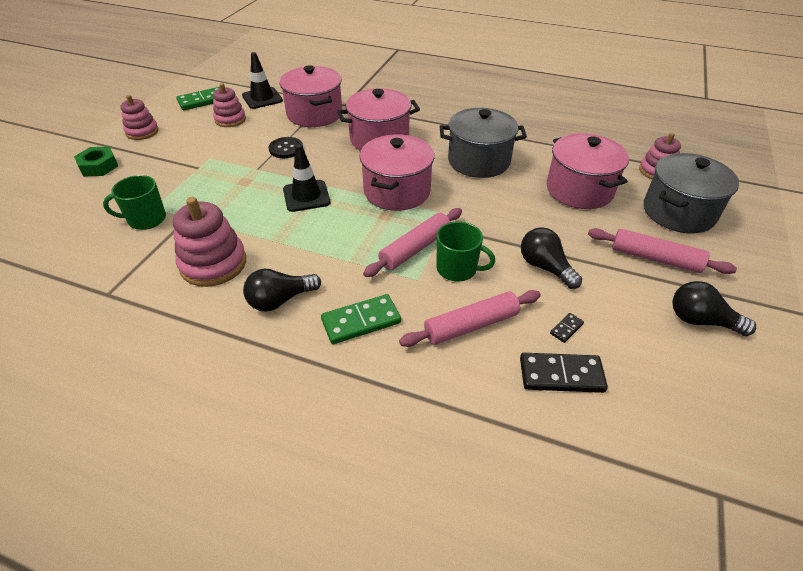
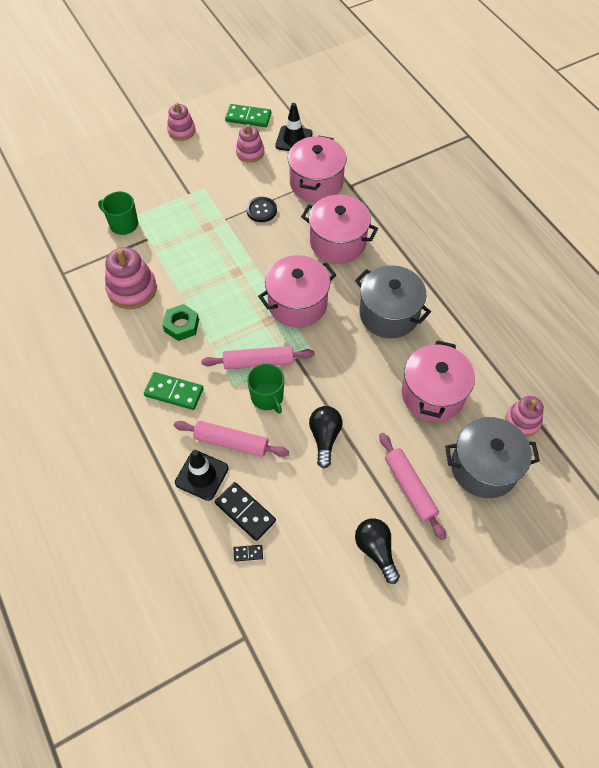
camera: 40 degrees right, 15 degrees up
(99, 166) = (130, 153): green nut -> green nut (181, 325)
(280, 300) = (145, 344): black light bulb -> none
(306, 196) = (234, 268): black traffic cone -> black traffic cone (202, 475)
(566, 328) = (284, 488): black domino -> black domino (248, 553)

